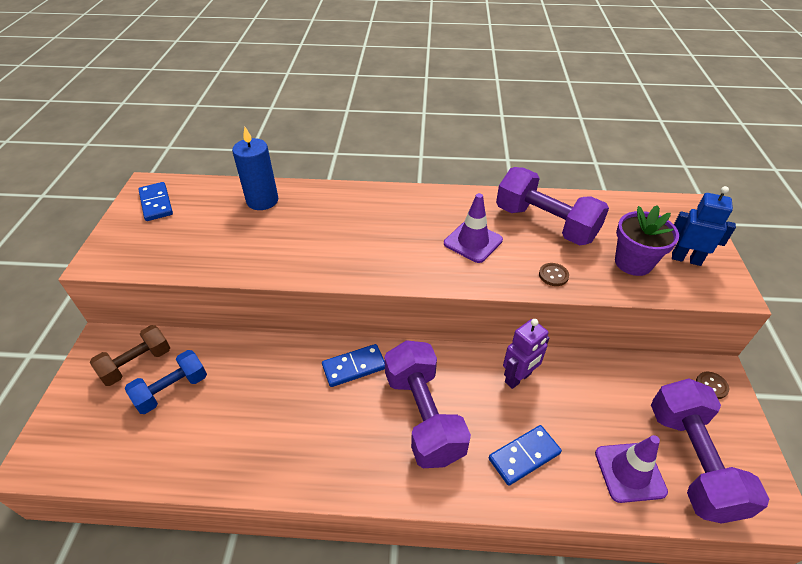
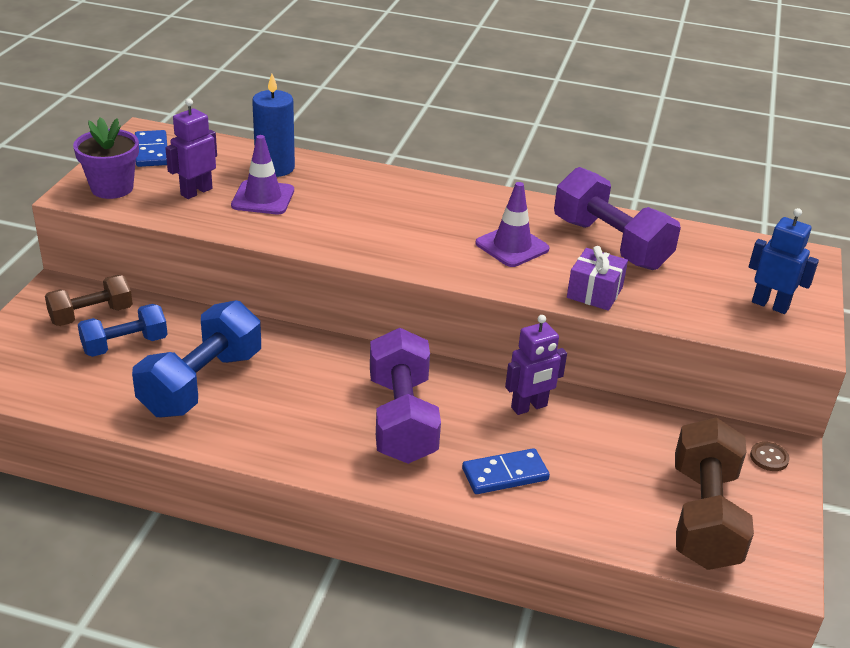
camera: 10 degrees right, 10 degrees down
(202, 237) = (196, 191): none -> purple robot
(247, 417) = (201, 383): none -> blue dumbbell
(354, 367) = (337, 362): blue domino -> none
(553, 275) = (594, 292): brown button -> purple gift
(629, 472) = (623, 511): purple traffic cone -> purple traffic cone (263, 198)
(633, 262) = (700, 297): purple flower pot -> purple flower pot (112, 188)
(691, 461) = (704, 517): purple dumbbell -> brown dumbbell

